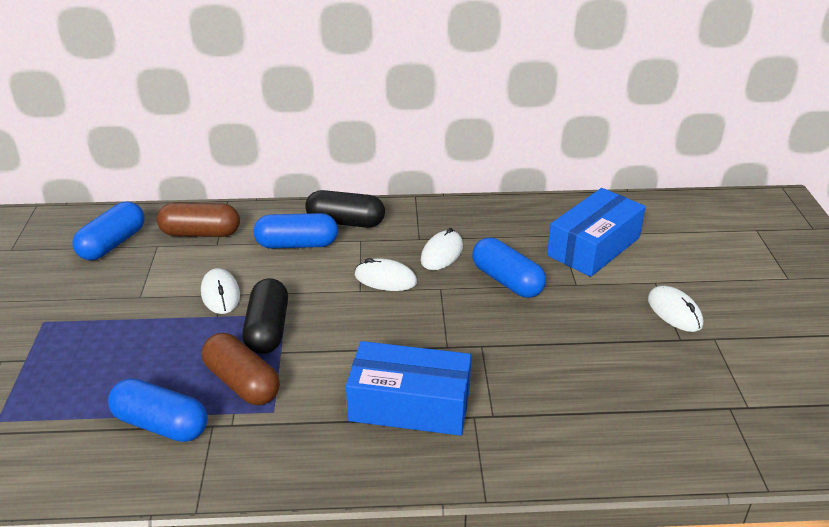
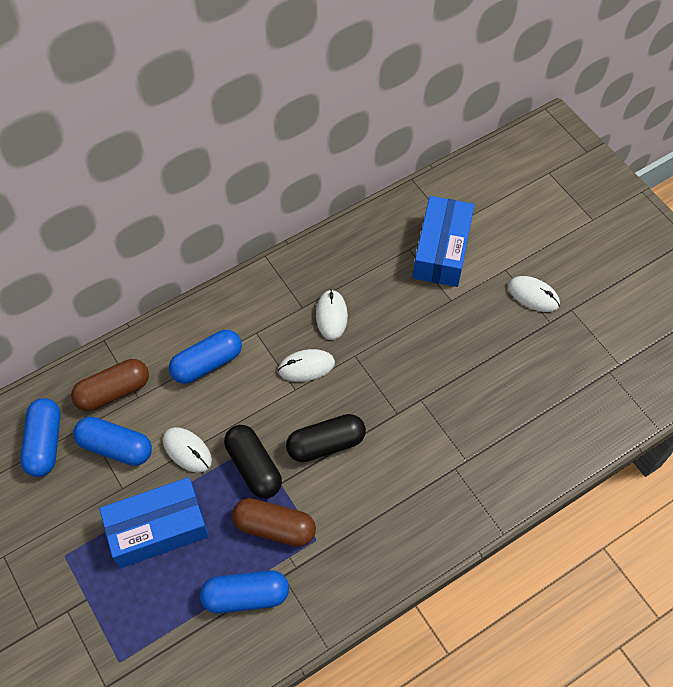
camera: 30 degrees left, 25 degrees up
(345, 222) = (228, 317): black capsule -> black capsule (326, 444)
(410, 405) = (406, 481): blue box -> blue box (158, 528)
(507, 281) = (399, 322): blue capsule -> blue capsule (115, 447)

